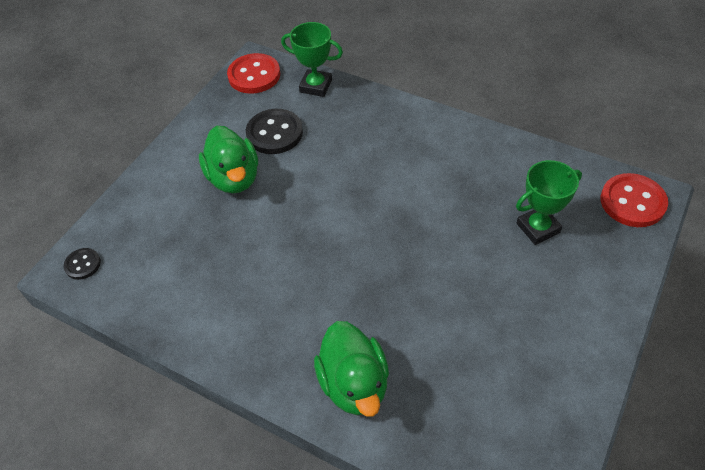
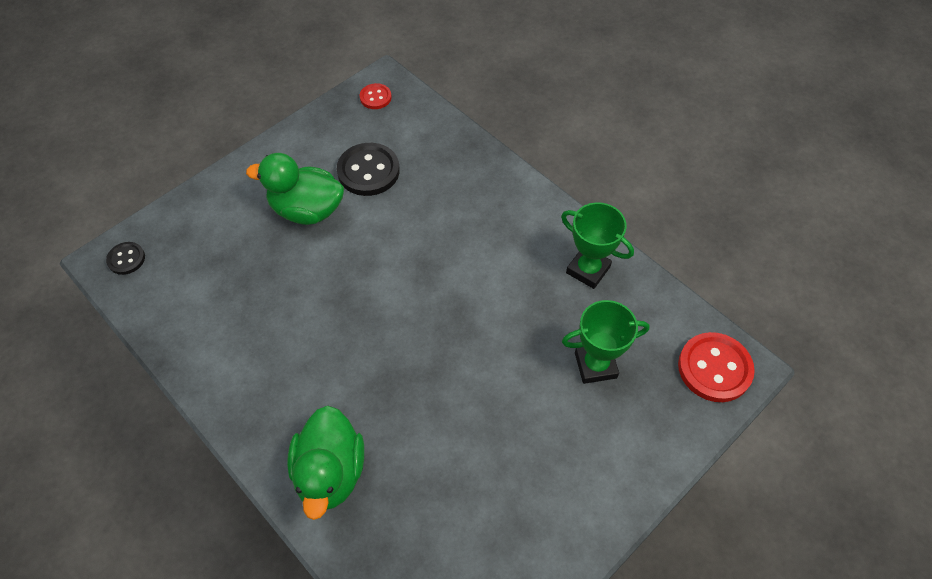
camera: 15 degrees right, 5 degrees up
(234, 178) = (307, 210): green duck -> green duck turned 105 degrees clockwise
(254, 75) = (375, 97): red button -> red button, size x0.55
(316, 86) = (434, 128): green trophy -> green trophy (588, 270)

